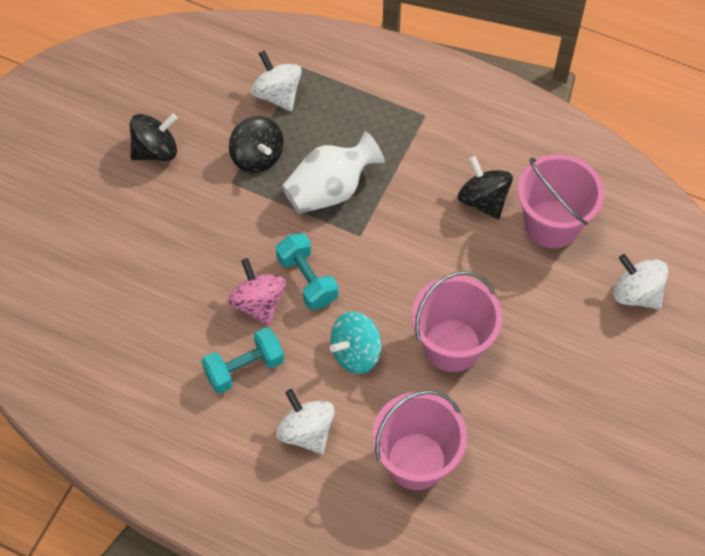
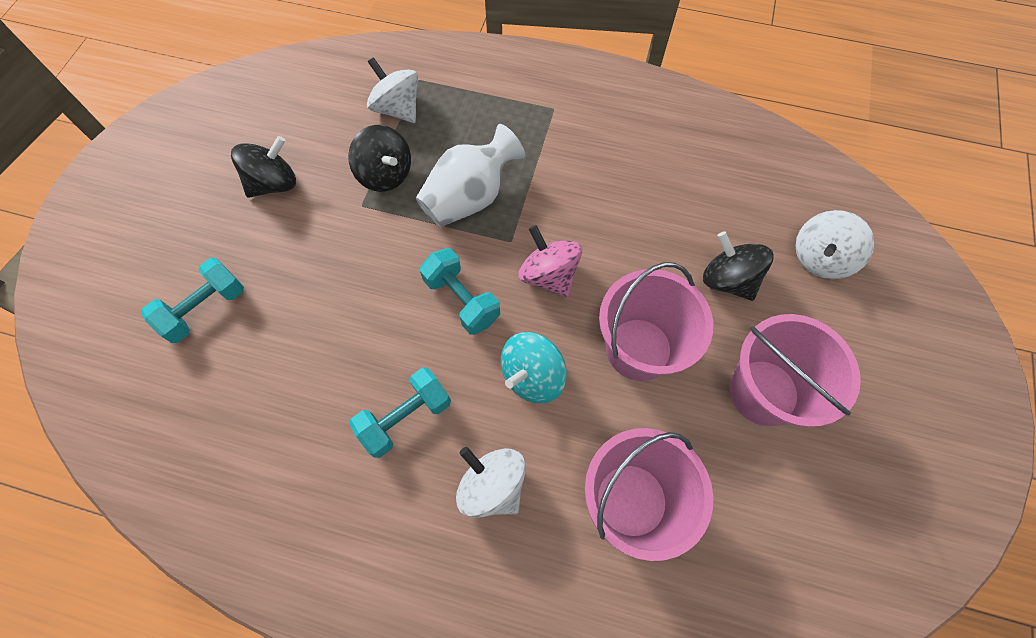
camera: 10 degrees left, 5 degrees up
(87, 253) = (205, 308): none -> turquoise dumbbell
(258, 303) = (410, 336): pink spinning top -> pink spinning top (548, 275)
(483, 200) = (633, 184): black spinning top -> black spinning top (727, 280)
(551, 224) = (710, 198): pink bucket -> pink bucket (763, 392)
(636, 293) = (820, 258): white spinning top -> white spinning top turned 75 degrees counterclockwise

